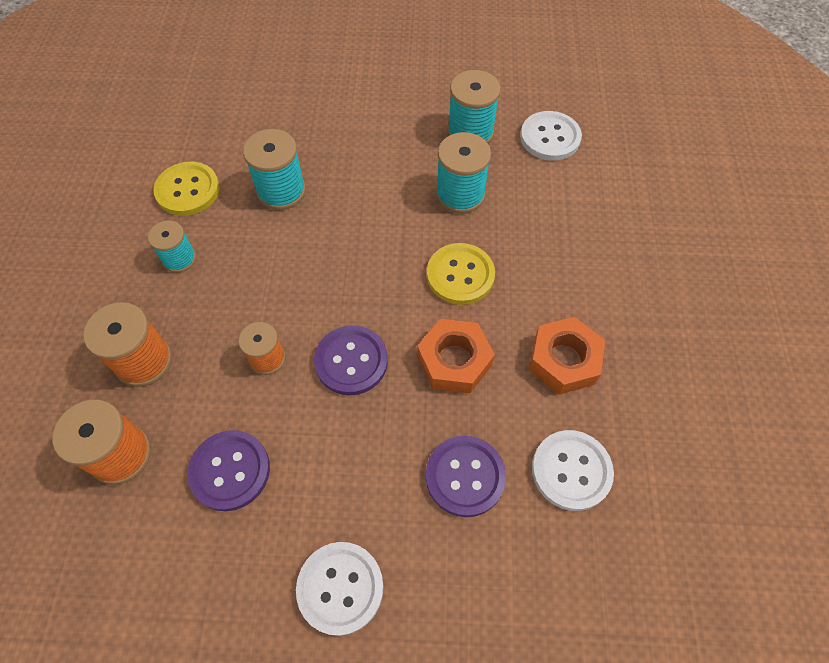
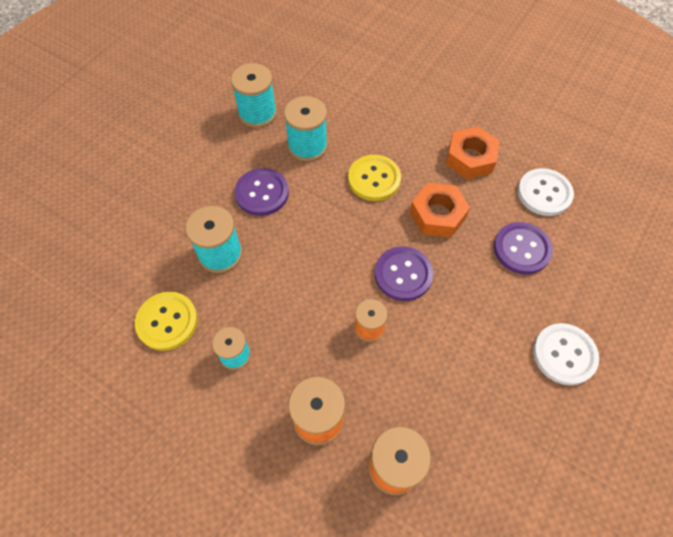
camera: 60 degrees left, 0 degrees up
(230, 471) = (448, 390): purple button -> purple button (262, 193)
(550, 137) = (297, 75): white button -> none

